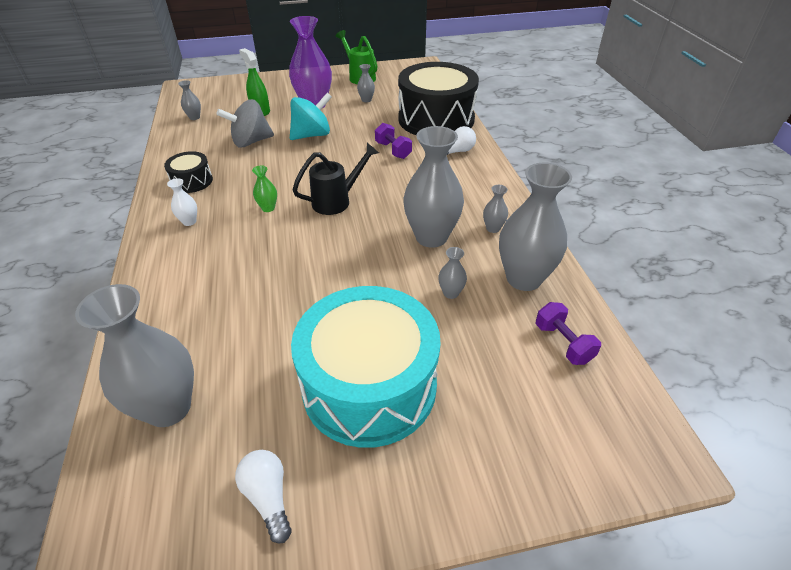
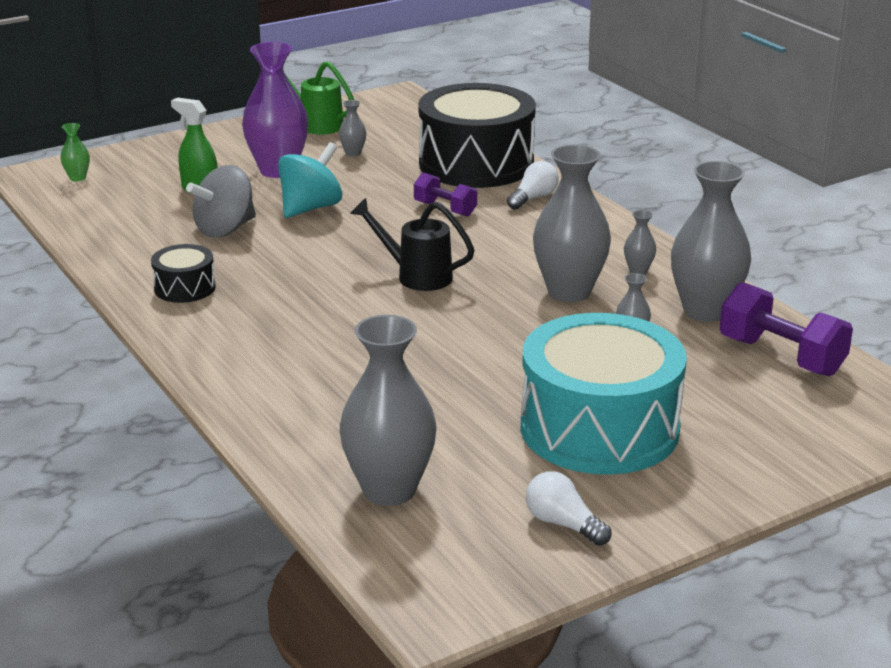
camera: 20 degrees left, 15 degrees down
(189, 221) = (230, 330): white vase -> none
(194, 117) = (101, 212): grey vase -> none
(268, 208) = (328, 298): green vase -> green vase (77, 178)
(337, 201) = (416, 276): black watering can -> black watering can turned 105 degrees counterclockwise
(563, 343) = (781, 356): purple dumbbell -> purple dumbbell, size x1.64

